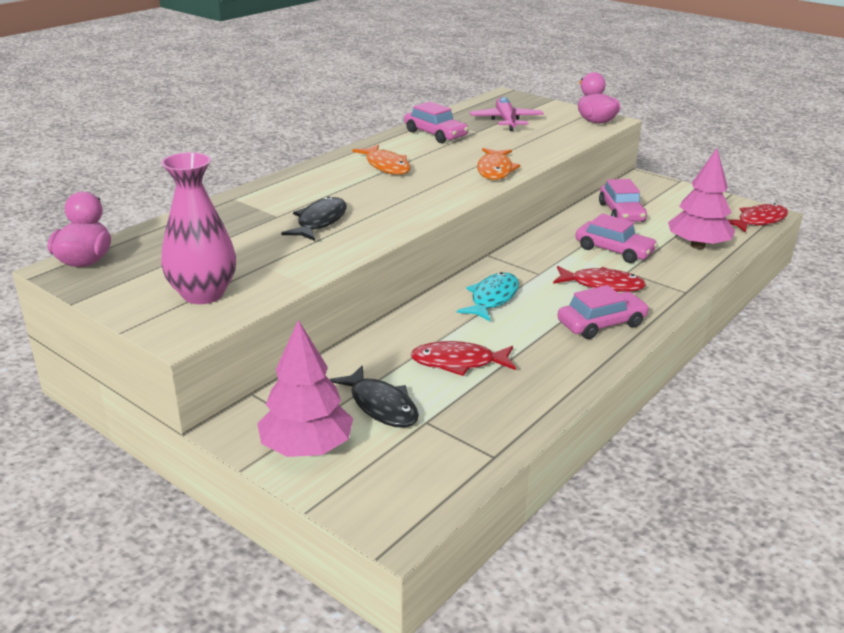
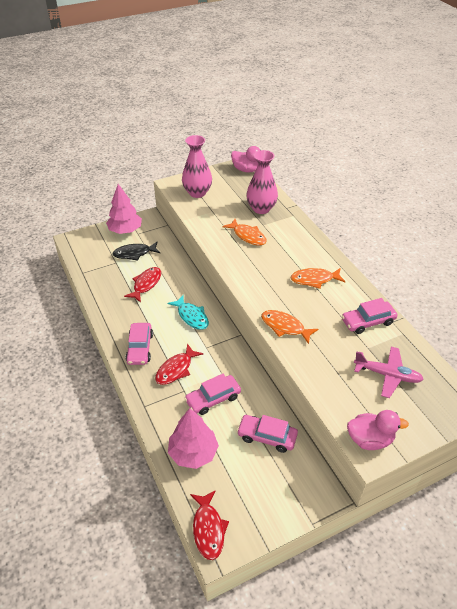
camera: 115 degrees right, 15 degrees up
(228, 224) = (261, 208): none -> pink vase
(320, 222) = (247, 236): black fish -> orange fish

